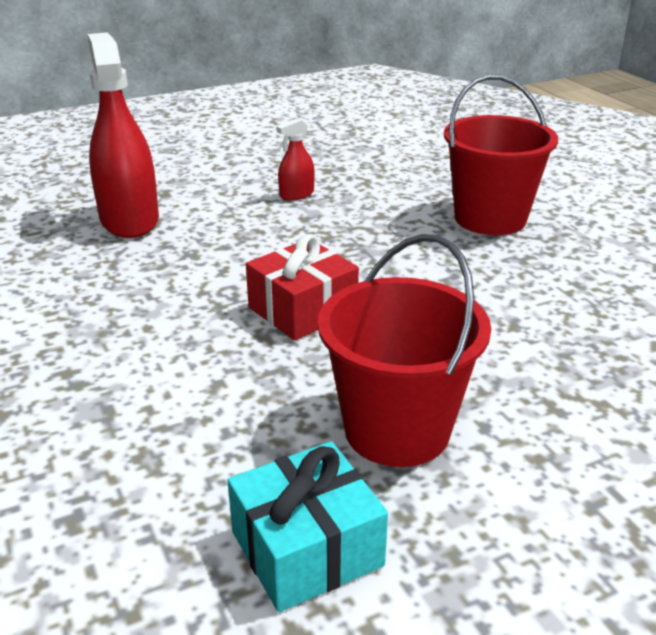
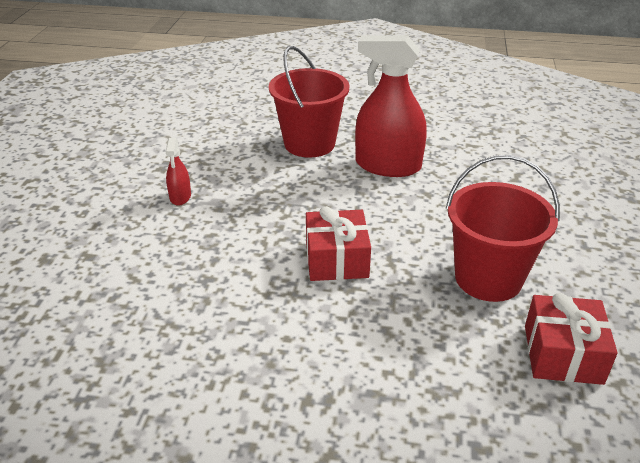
camera: 55 degrees left, 5 degrees up
(129, 220) = (110, 291): red spray bottle -> red spray bottle (388, 166)
(307, 549) = (563, 354): turquoise gift -> red gift

